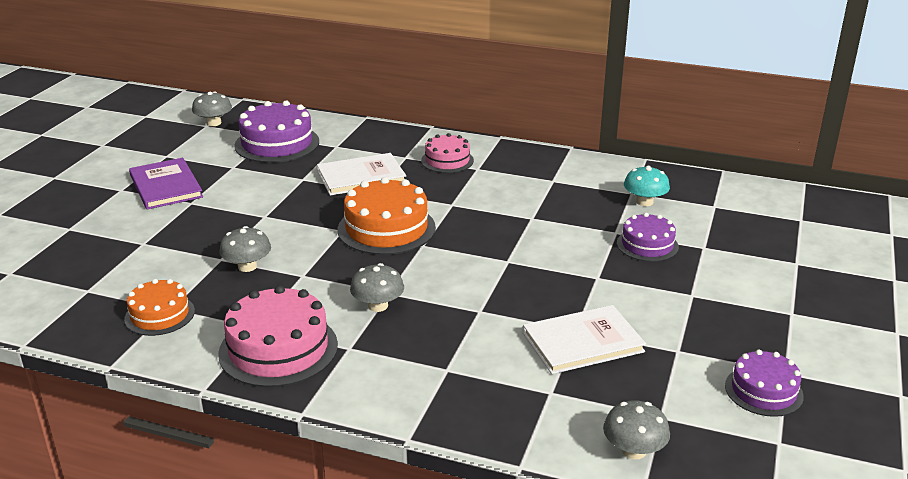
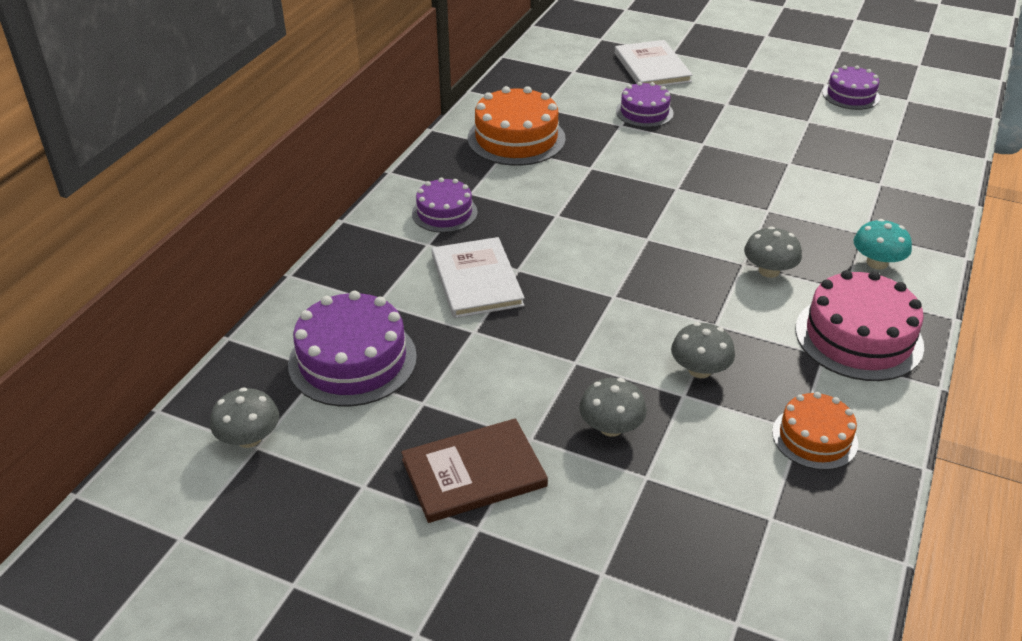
camera: 85 degrees left, 10 degrees up
(166, 186) = (473, 473): purple book -> brown book
(386, 228) = (610, 262): orange cake -> orange cake (516, 138)
(447, 160) = (444, 213): pink cake -> purple cake
(583, 342) = (807, 161): white book -> white book (652, 67)
(634, 450) = (938, 155): grey mushroom -> grey mushroom (611, 427)
(644, 202) = (562, 103): turquoise mushroom -> turquoise mushroom (877, 263)

